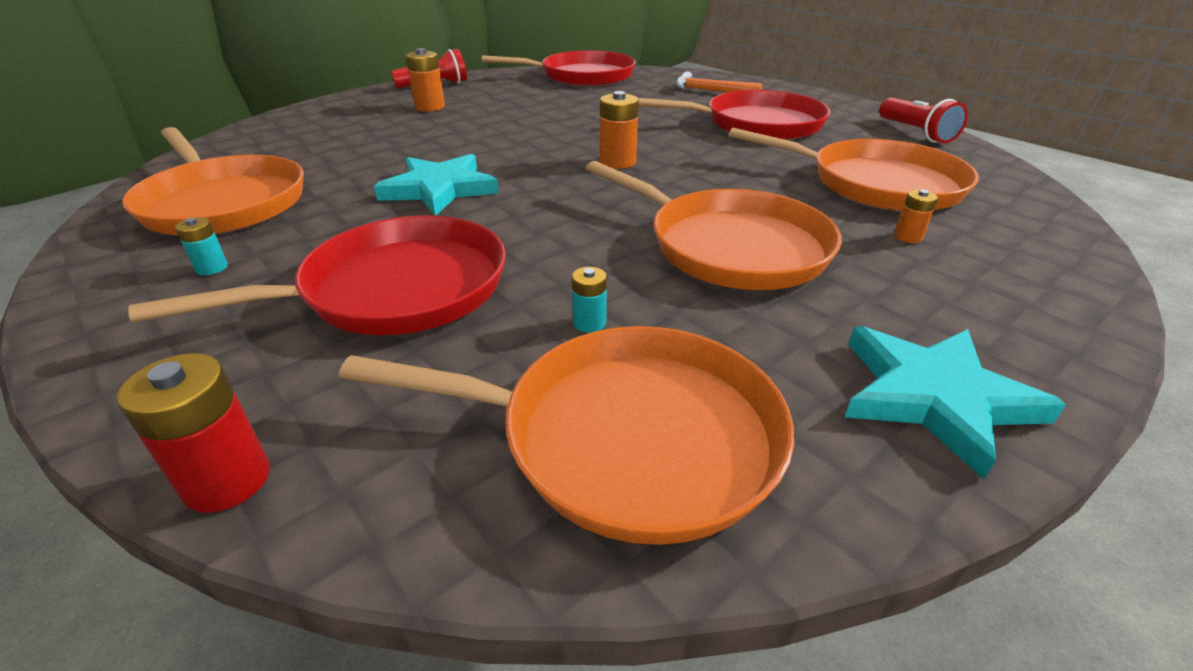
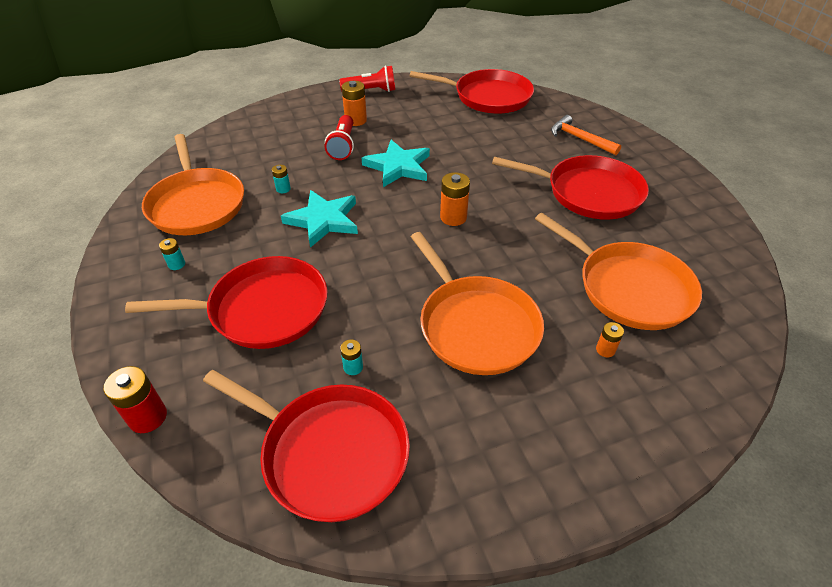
camera: 20 degrees right, 10 degrees up
(360, 171) = (283, 189): none -> turquoise battery
(626, 437) = (329, 452): orange pan -> red pan
(915, 133) = (715, 232): red flashlight -> red flashlight (343, 146)
(934, 397) = (509, 483): turquoise star -> turquoise star (398, 167)

